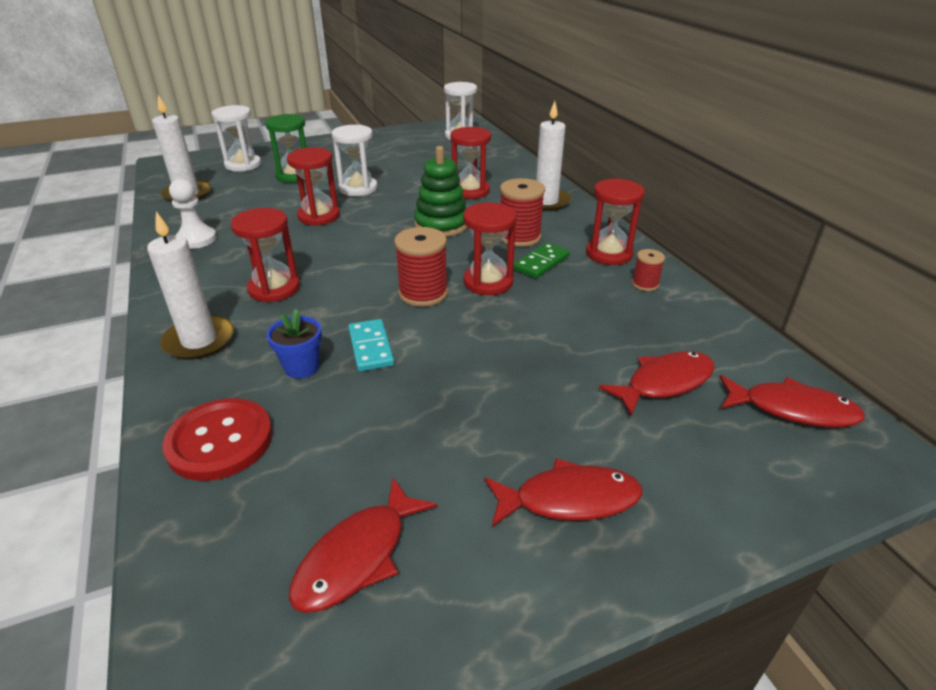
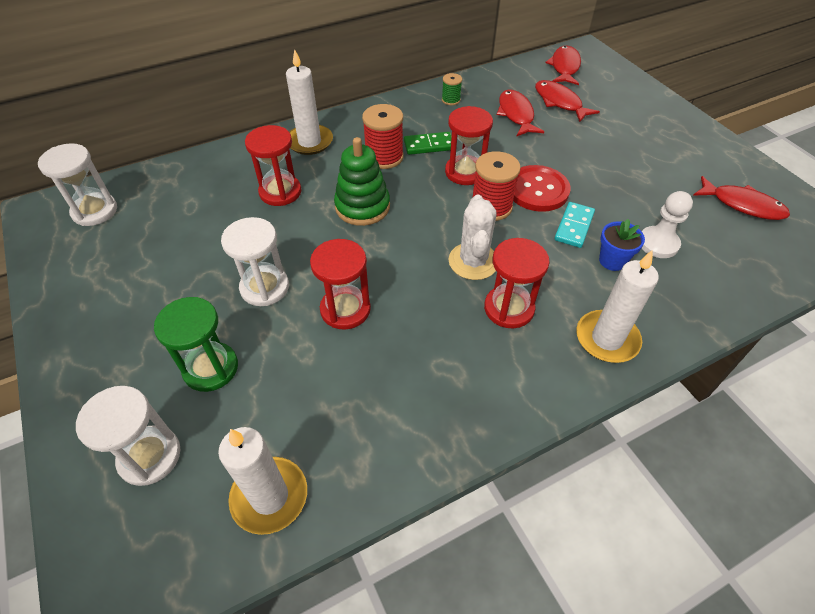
camera: 95 degrees left, 15 degrees up
(196, 239) = (417, 421): white pawn -> white pawn (658, 243)
(220, 441) = (704, 285): red button -> red button (537, 190)
(344, 275) = (473, 261): none -> white cactus
(371, 347) = (574, 226): turquoise domino -> turquoise domino turned 45 degrees counterclockwise
(541, 263) = (429, 145): green domino -> green domino turned 45 degrees counterclockwise
(569, 499) = (665, 138): red fish -> red fish (516, 114)
(609, 254) = (408, 112): red hourglass -> none
(645, 284) = (451, 100): red spool -> green spool

